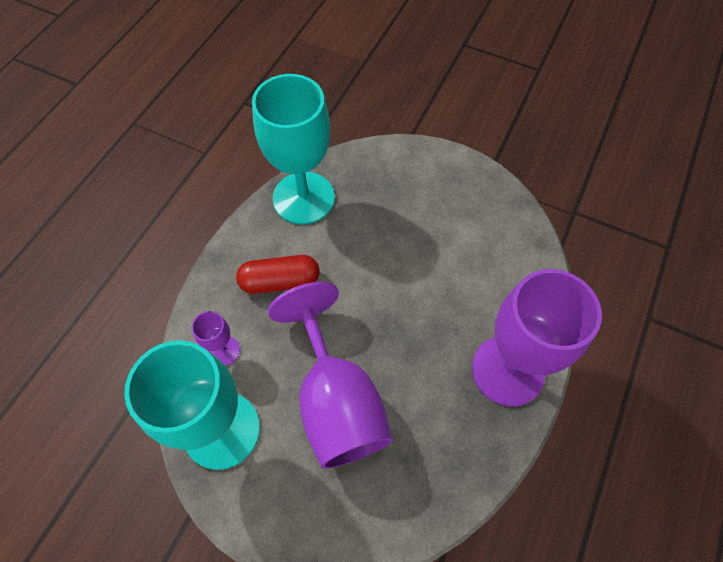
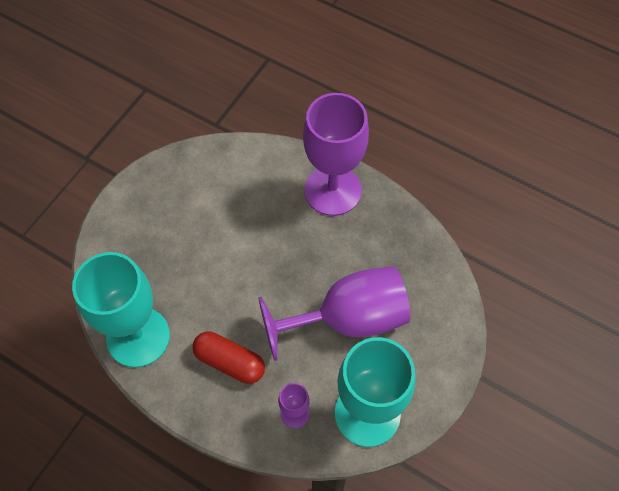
camera: 85 degrees left, 0 degrees up
(280, 281) = (230, 362): red capsule -> red capsule turned 60 degrees counterclockwise

